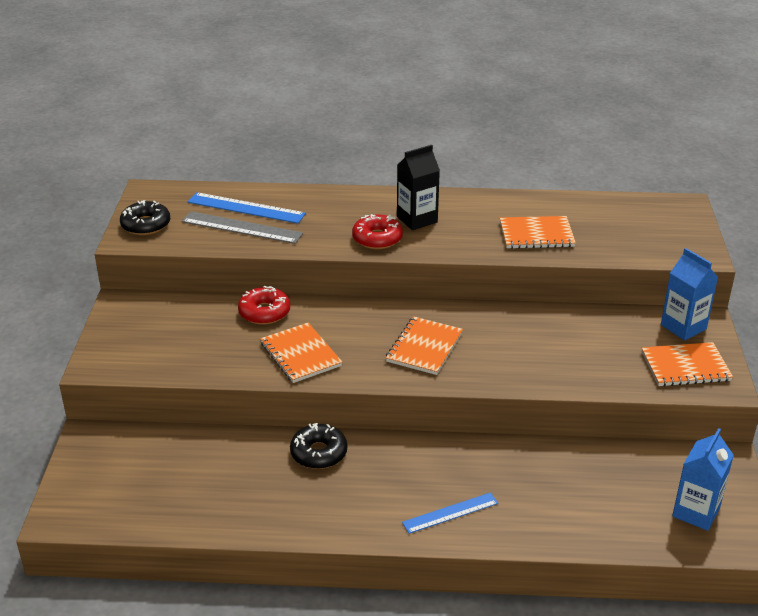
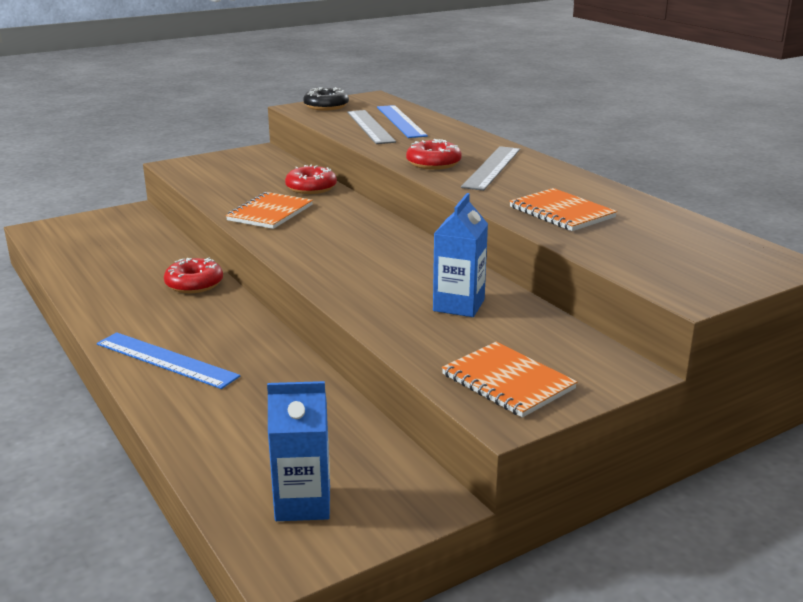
camera: 55 degrees right, 10 degrees down
(319, 453) = (194, 284): black donut -> red donut
(417, 219) = (492, 168): black carton -> grey ruler
(424, 347) = (346, 250): orange notebook -> none
(450, 513) = (166, 360): blue ruler -> blue ruler, size x1.52
(683, 327) = (588, 362): blue carton -> blue carton (458, 305)

